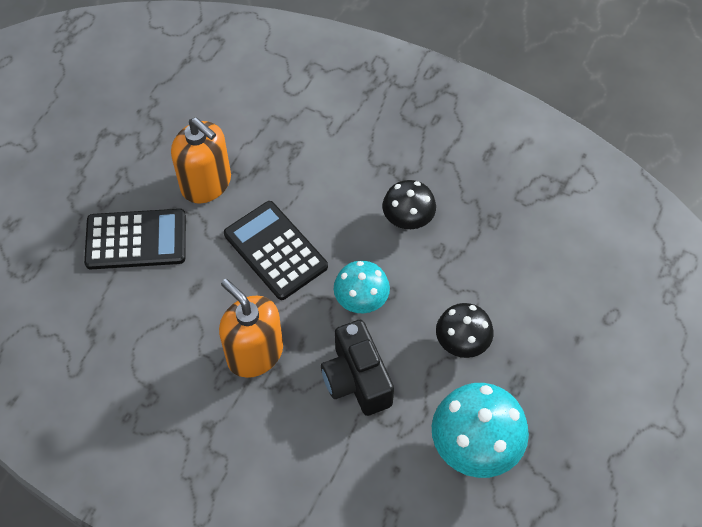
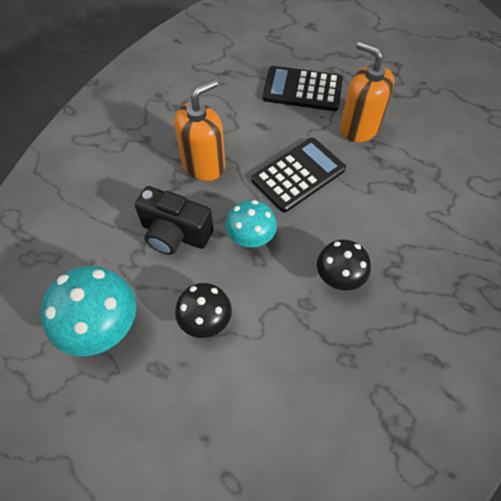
camera: 90 degrees right, 0 degrees up
(136, 240) = (302, 89): black calculator -> black calculator turned 105 degrees clockwise
(206, 183) = (359, 127): orange soap dispenser -> orange soap dispenser turned 90 degrees clockwise
(356, 379) = (175, 234): black camera -> black camera turned 135 degrees counterclockwise

